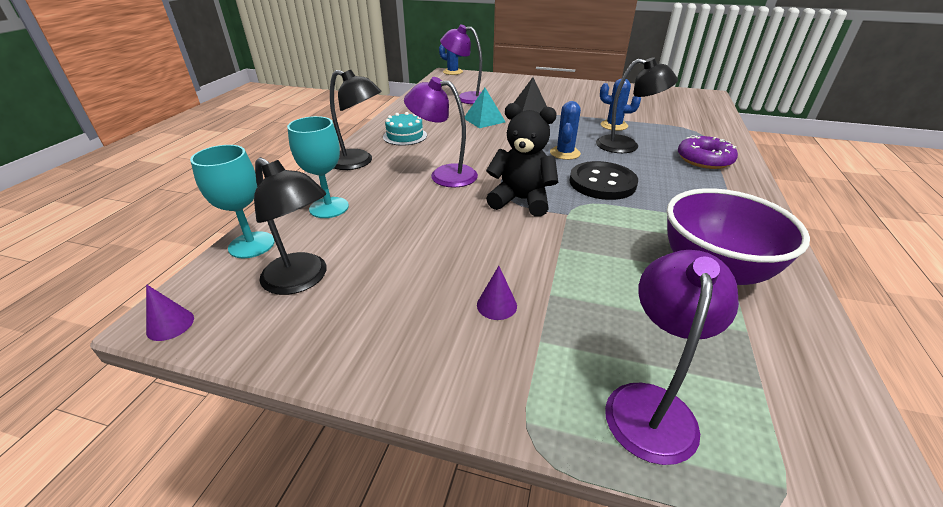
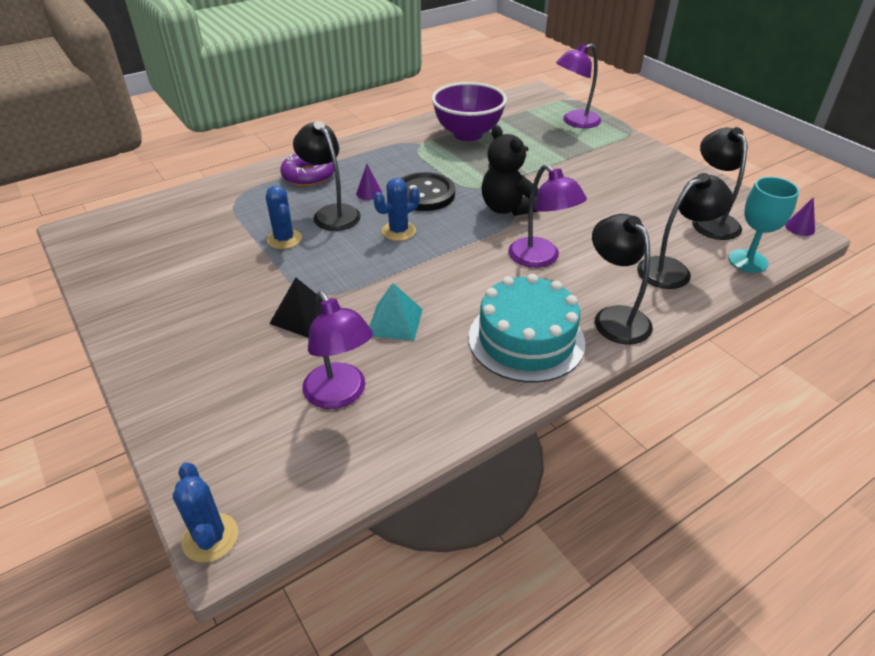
camera: 140 degrees left, 5 degrees up
(329, 207) = (672, 269): turquoise goblet -> black lamp
(405, 136) = (526, 340): turquoise cake -> turquoise cake, size x1.79
(496, 305) = (601, 166): purple cone -> purple cone (369, 193)

